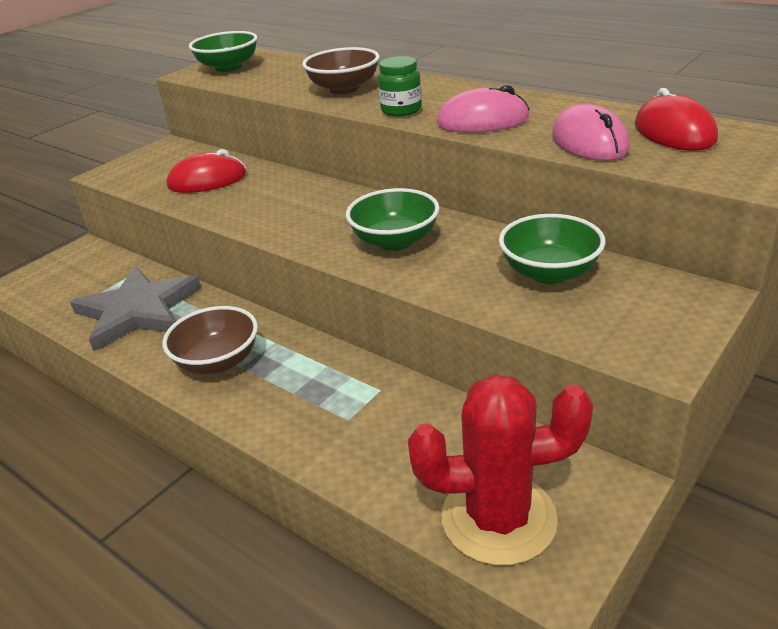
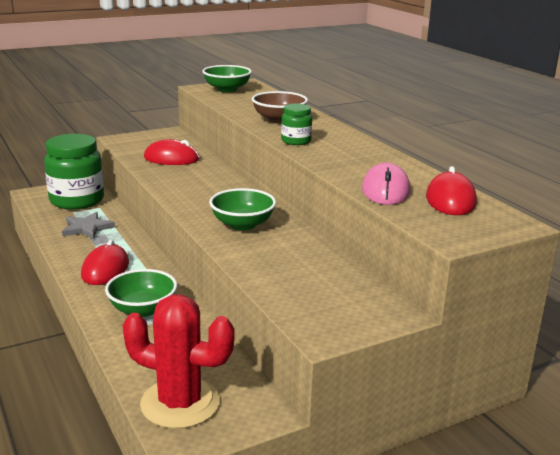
camera: 20 degrees right, 10 degrees down
(88, 276) = (77, 200): none -> green jar
(138, 311) = (87, 228): grey star -> grey star, size x0.59
(218, 361) = (105, 269): brown bowl -> red mouse
(482, 121) = (337, 160): pink mouse -> none
(549, 272) = (315, 270): green bowl -> green bowl (142, 309)

